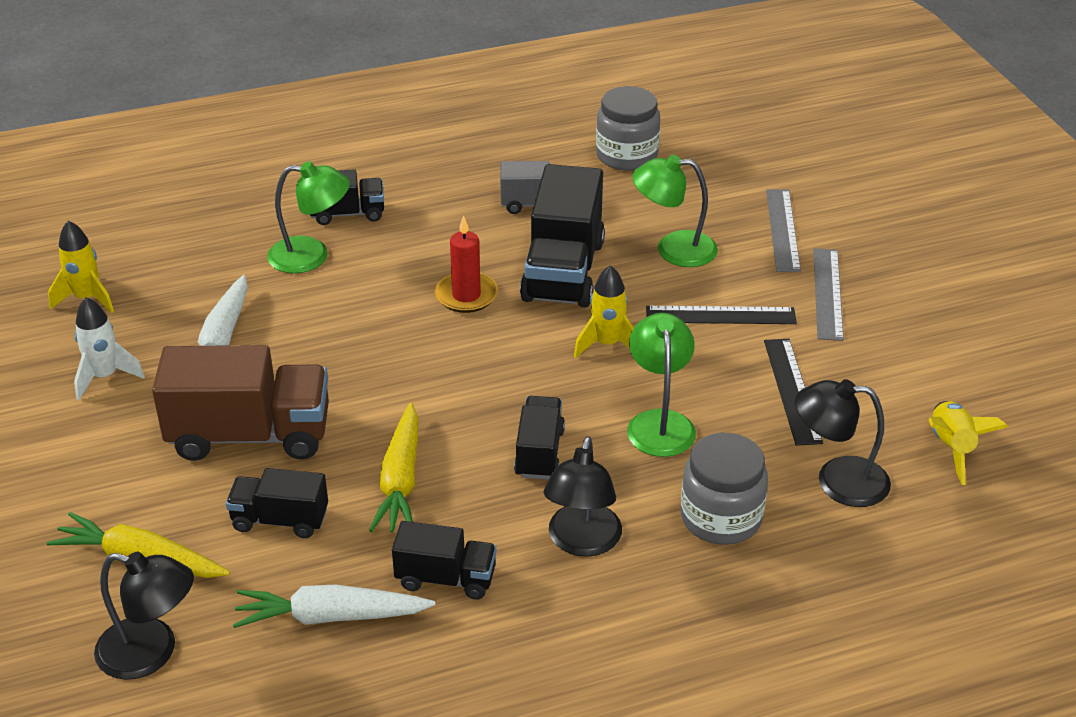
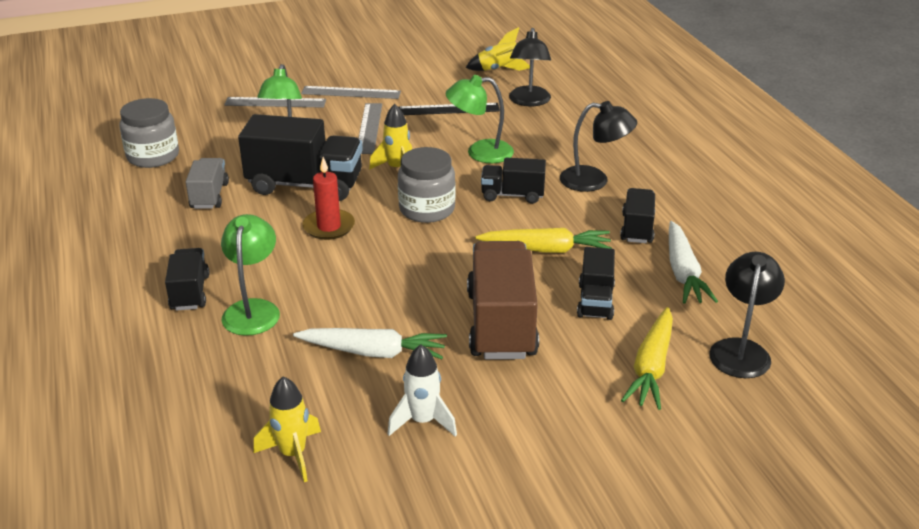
camera: 90 degrees left, 5 degrees down
(720, 315) = (369, 128): black ruler -> grey ruler
(721, 518) = (565, 136): grey jar -> grey jar (427, 209)

